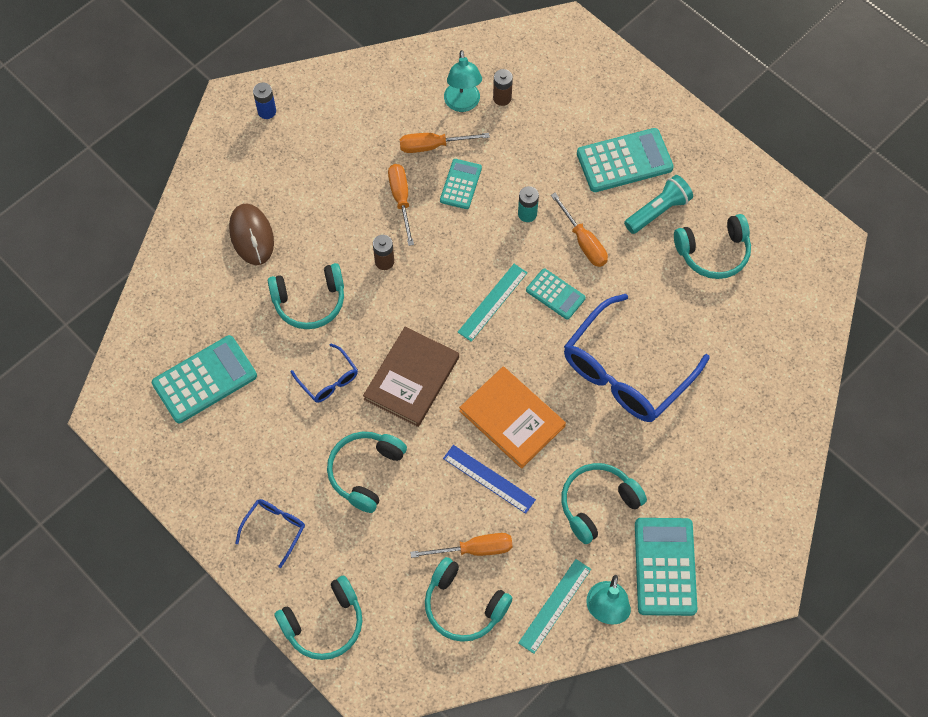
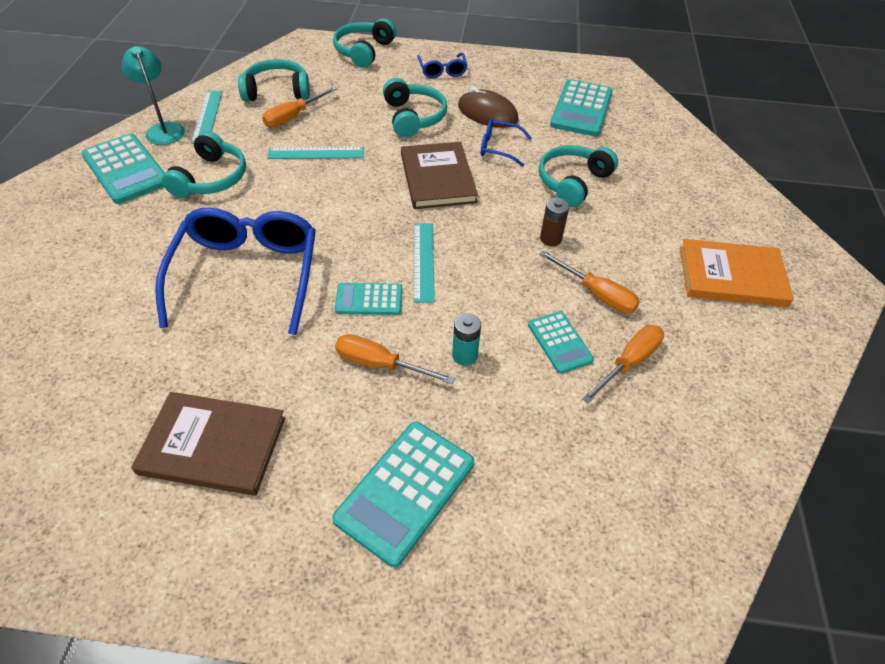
camera: 140 degrees right, 15 degrees down
(251, 236) = (674, 198): brown mouse -> brown mouse (487, 113)
(267, 111) = (807, 294): blue battery -> none
(462, 104) = (654, 431): turquoise lamp -> none
(489, 479) = (316, 153): blue ruler -> turquoise ruler
(502, 98) = (622, 471): brown battery -> none
(512, 418) = (329, 193): orange book -> orange book (732, 276)
(658, 211) = (316, 453): turquoise flashlight -> none
(713, 252) = (213, 445): turquoise headphones -> brown book

